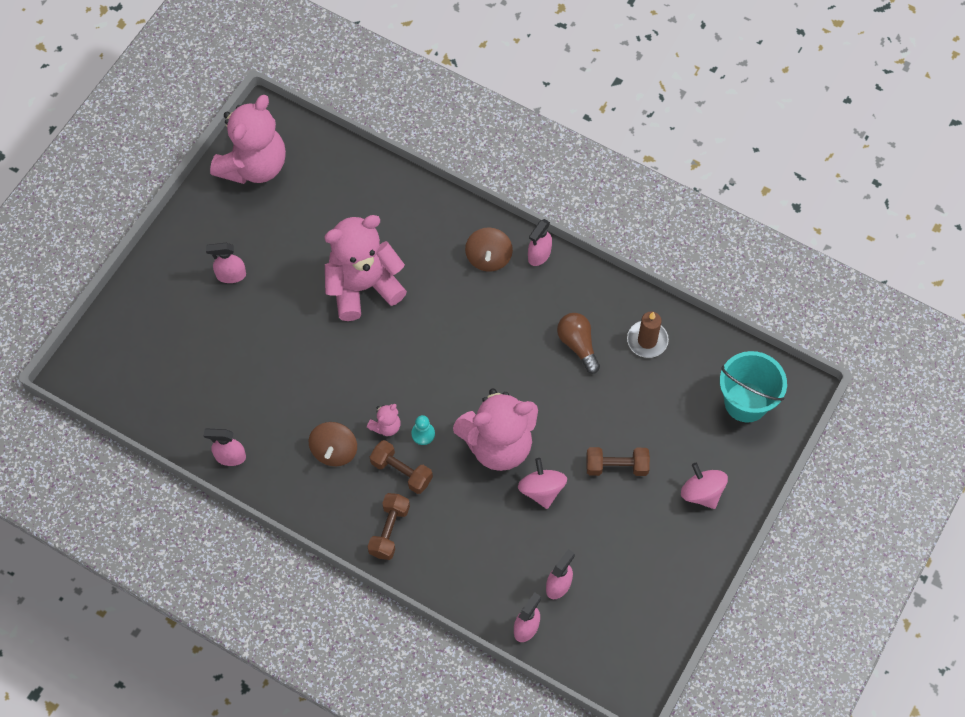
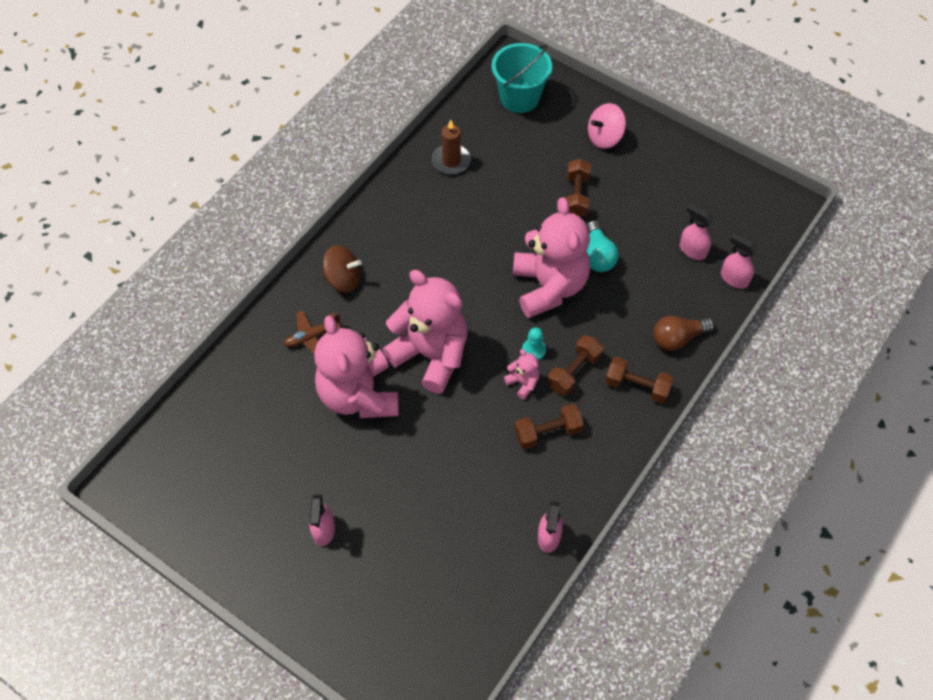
camera: 85 degrees left, 5 degrees down
(254, 166) = (183, 501): pink teddy bear -> pink teddy bear (431, 355)
(334, 451) = (547, 432): brown spinning top -> brown dumbbell
(422, 240) = (312, 336): none -> brown plane
(539, 255) = (347, 237): pink spray bottle -> none
(541, 490) = (598, 255): pink spinning top -> turquoise light bulb
(578, 345) = (450, 214): brown light bulb -> brown light bulb (678, 338)

